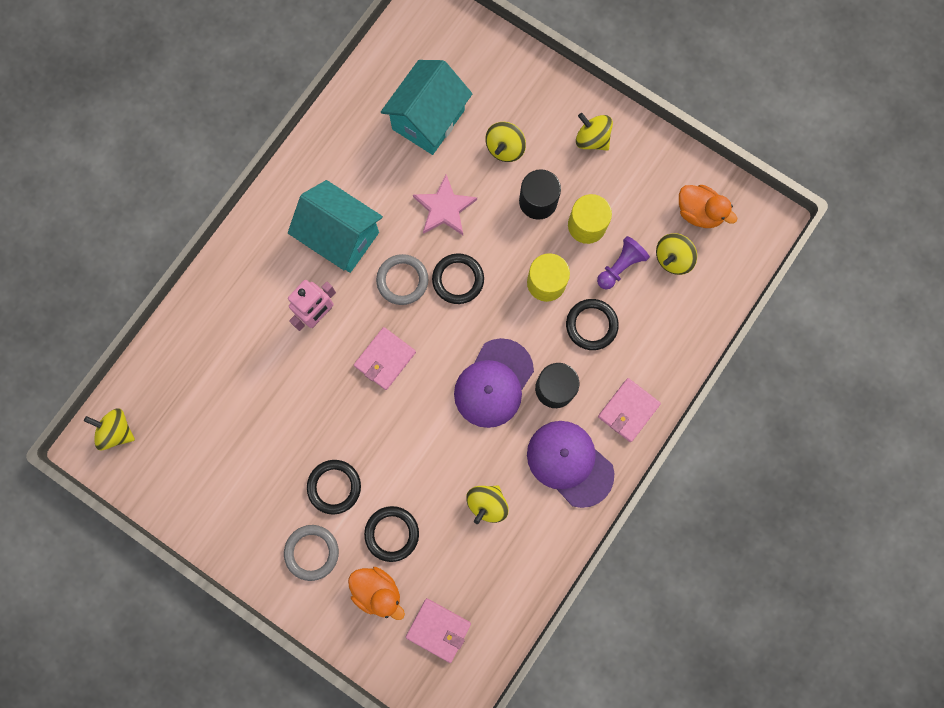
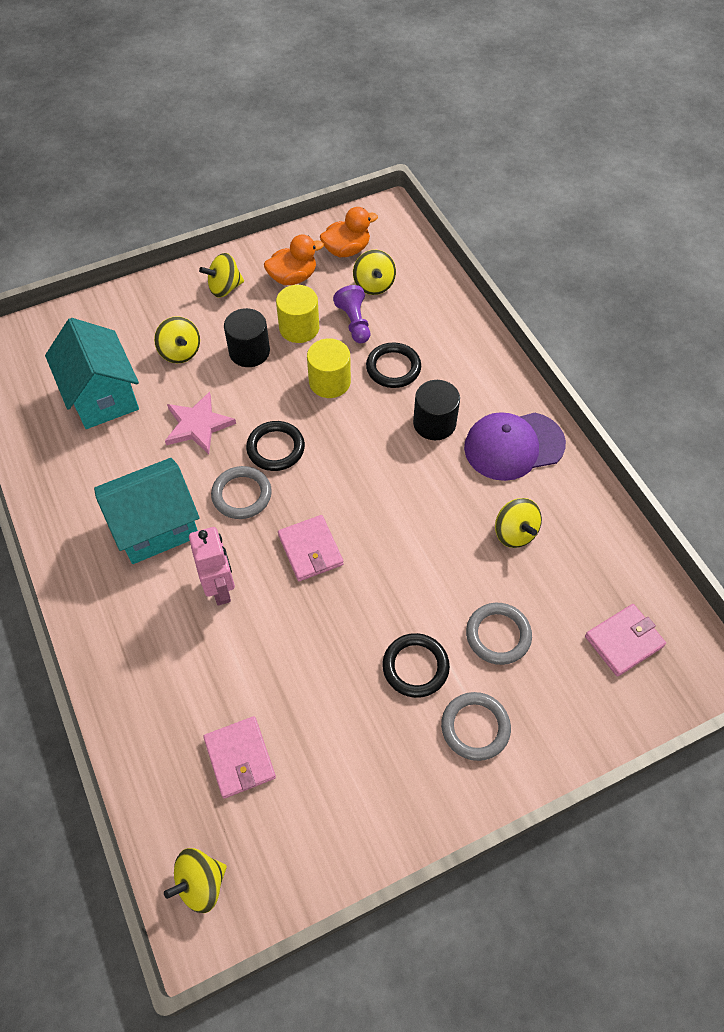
camera: 60 degrees left, 20 degrees down
(377, 591) = (553, 680): orange duck -> orange duck (293, 277)
(392, 533) = (498, 635): black ring -> grey ring
(493, 383) = (397, 469): purple cap -> none
(628, 410) = (490, 379): pink wallet -> pink wallet (240, 758)

